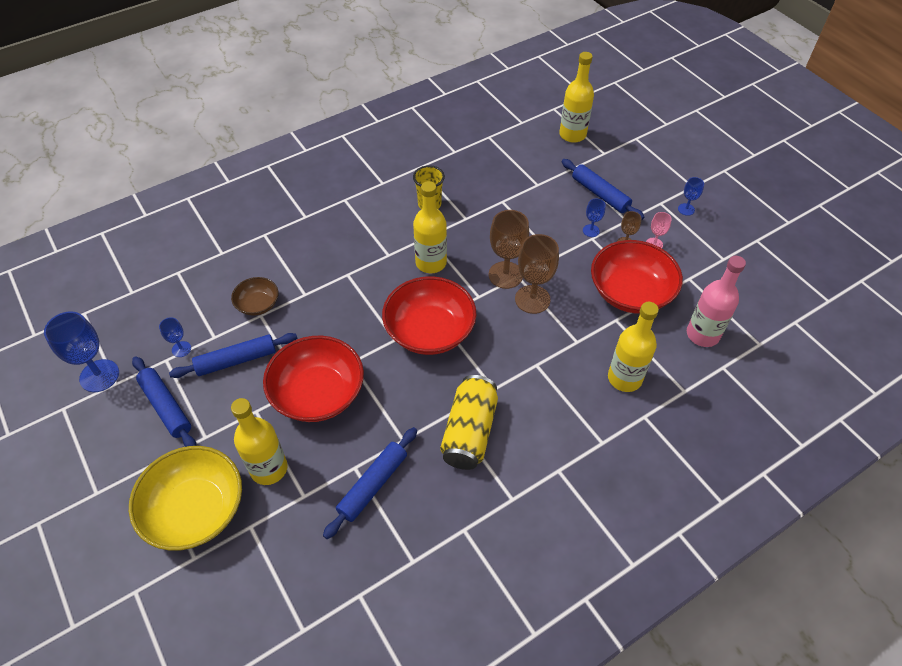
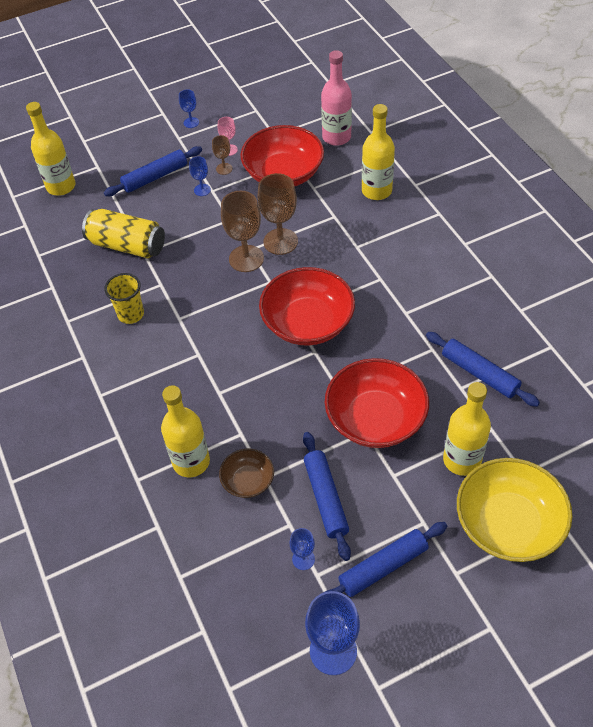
camera: 80 degrees left, 0 degrees up
(431, 263) = (218, 317): yellow bottle -> yellow bottle (191, 462)
(469, 432) = (425, 299): yellow can -> yellow can (127, 245)

